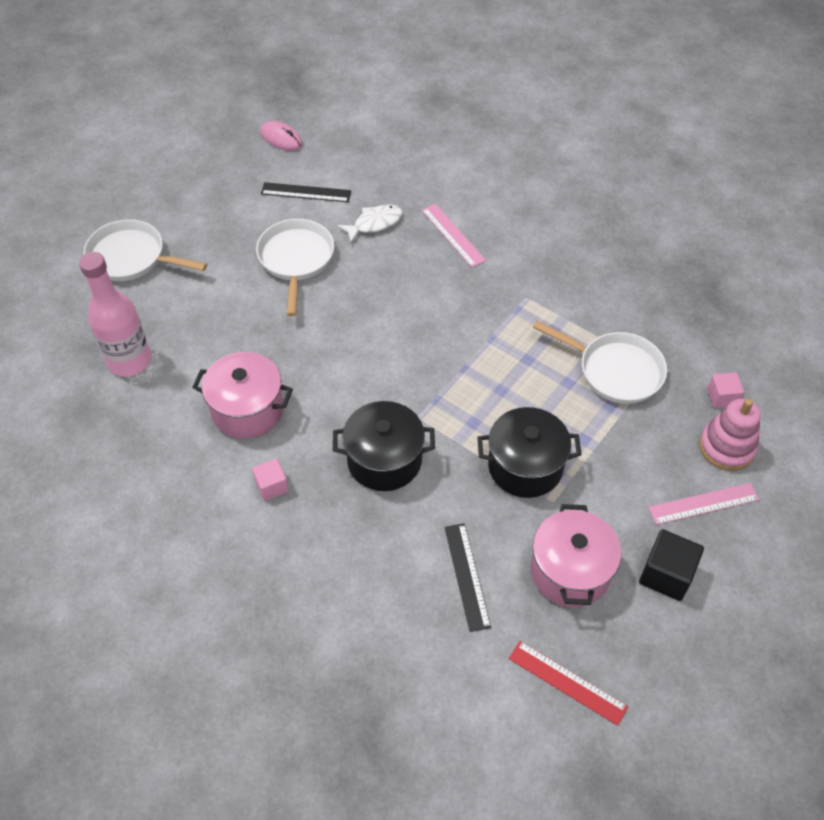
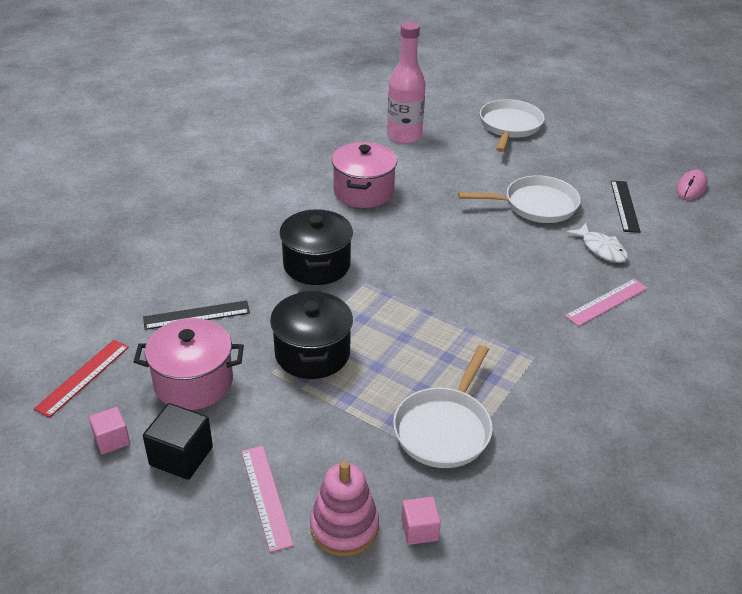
camera: 85 degrees right, 15 degrees down
(272, 486) = (290, 208): pink cube -> pink cube (112, 440)

